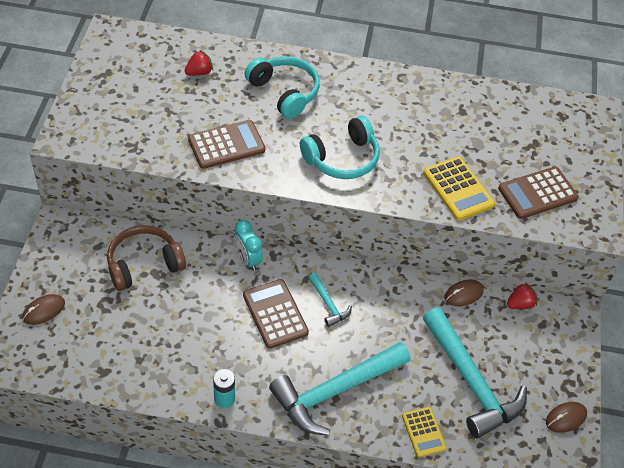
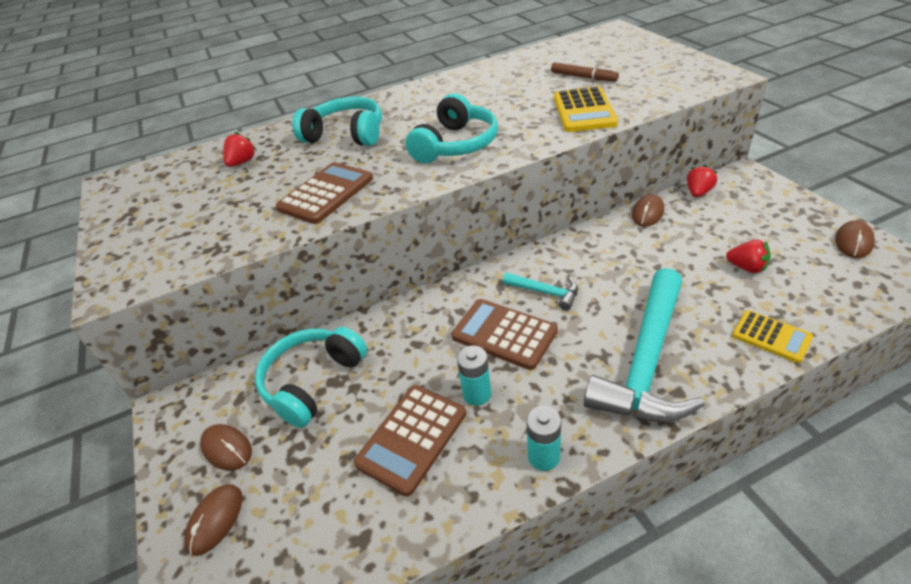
camera: 25 degrees left, 10 degrees down
(73, 274) = (227, 448): none -> brown mouse
(144, 264) = (312, 381): brown headphones -> turquoise headphones
(224, 339) = (477, 394): none -> turquoise battery
(248, 260) = (425, 307): turquoise clock -> none
(458, 189) = (584, 111): yellow calculator -> yellow calculator turned 60 degrees clockwise
(471, 382) = (746, 267): turquoise hammer -> red strawberry
(501, 152) = (583, 77): none -> brown marker
(537, 193) = (648, 82): brown calculator -> brown calculator (412, 438)

